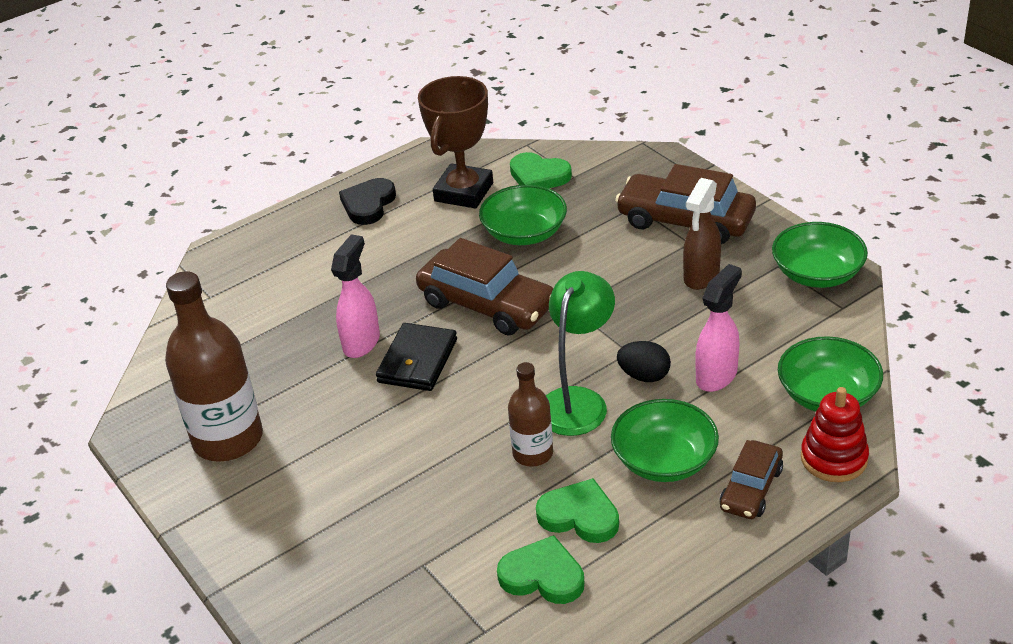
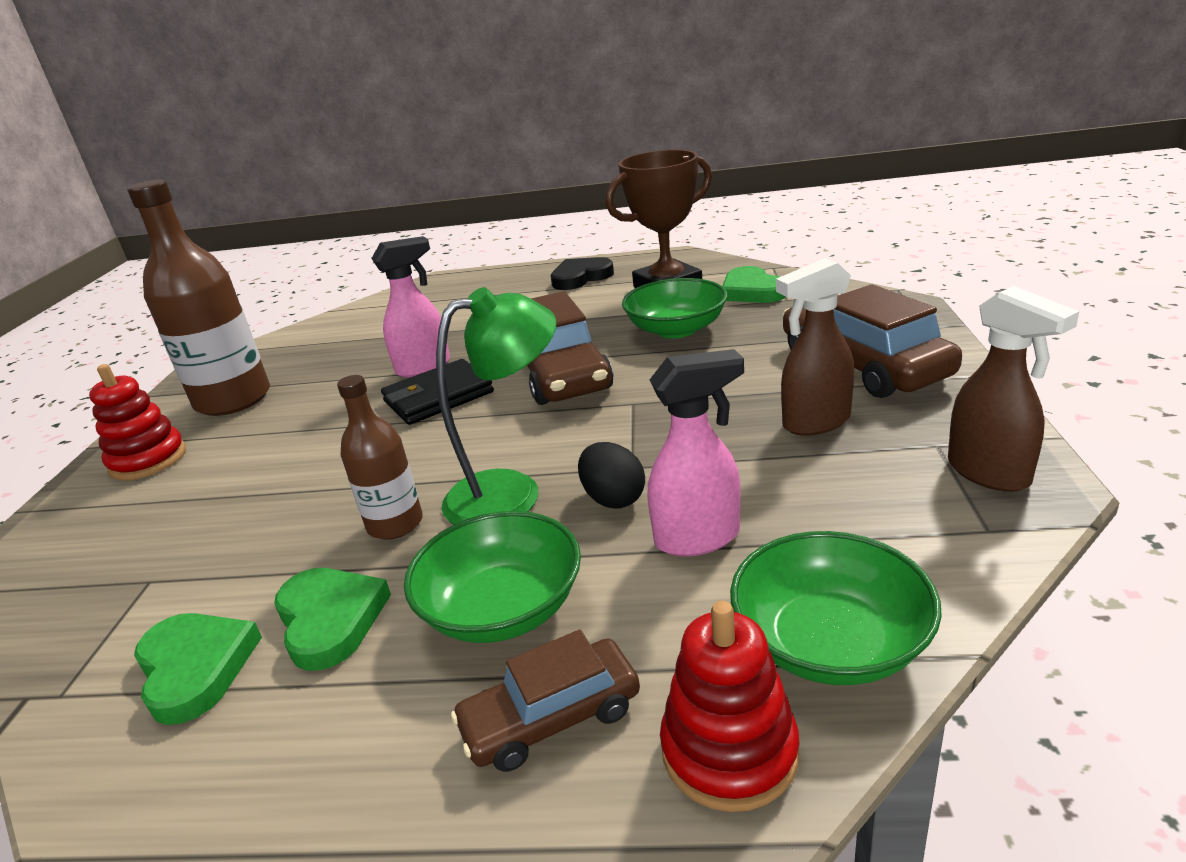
camera: 40 degrees right, 10 degrees down
(250, 512) = (148, 460): none -> red stacking toy
(817, 274) = (989, 473): green bowl -> brown spray bottle

